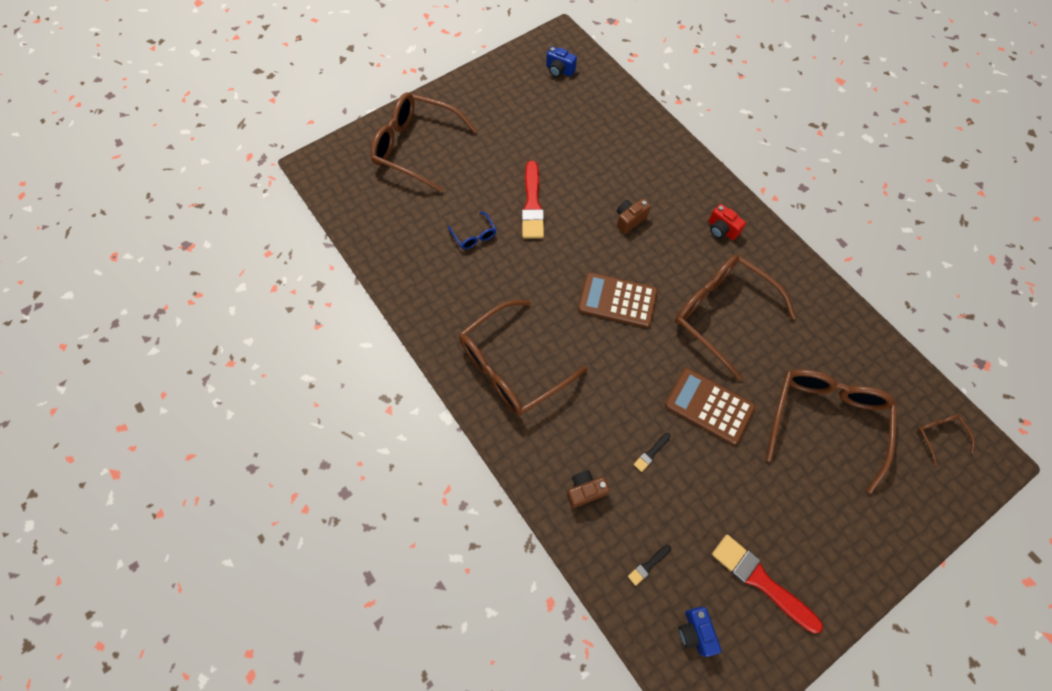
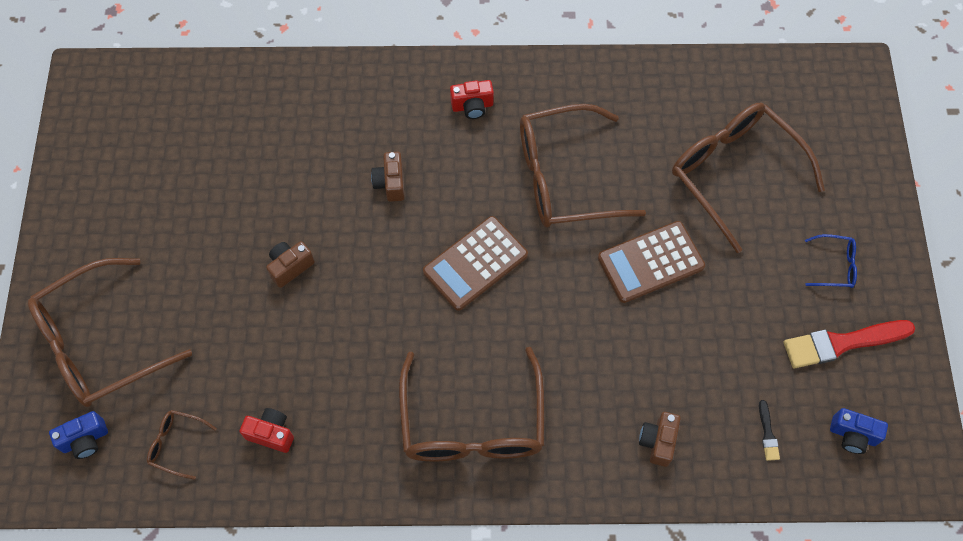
camera: 55 degrees left, 0 degrees up
(425, 262) = (271, 433): none -> red camera
(474, 235) = (279, 356): blue glasses -> blue glasses (834, 265)
(532, 205) = (290, 267): red brush -> brown camera
(559, 70) = (133, 113): blue camera -> blue camera (85, 440)
(651, 453) = (661, 351): black brush -> none
(939, 436) = (809, 94): brown glasses -> brown glasses (177, 444)

